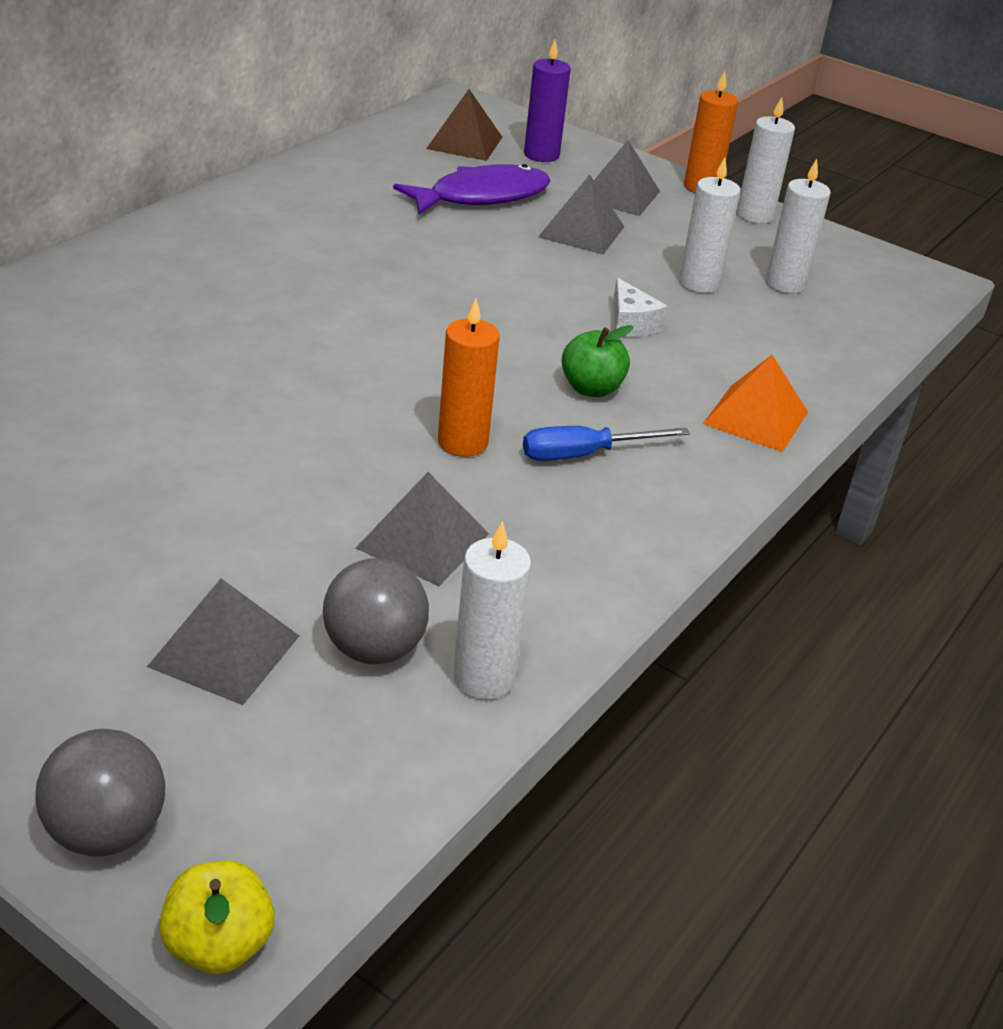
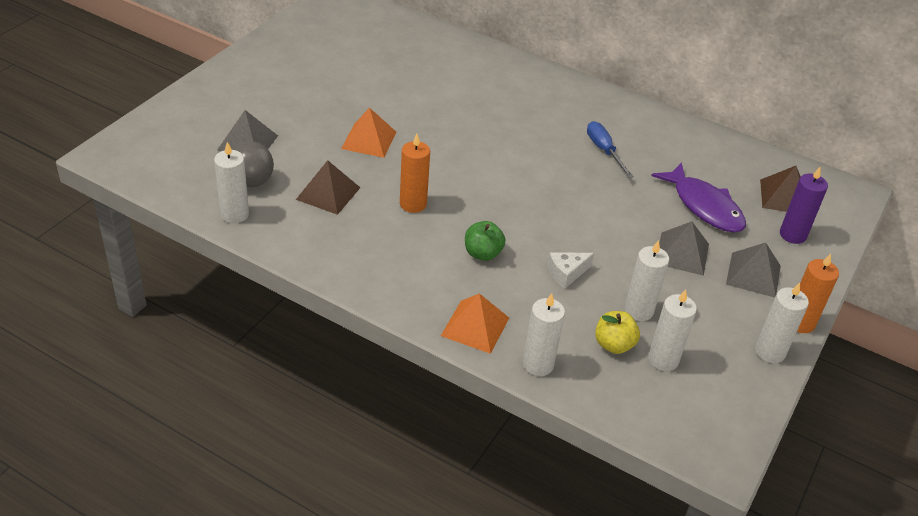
camera: 85 degrees right, 5 degrees up
(106, 831) = (154, 126): grey ball -> none
(219, 944) = (102, 155): yellow apple -> yellow apple (613, 345)
(255, 474) = (369, 140): none -> orange pyramid
(422, 541) = (328, 193): grey pyramid -> brown pyramid
(584, 454) = (414, 249): blue screwdriver -> blue screwdriver (604, 150)
(818, 376) = (538, 364): none -> white candle

